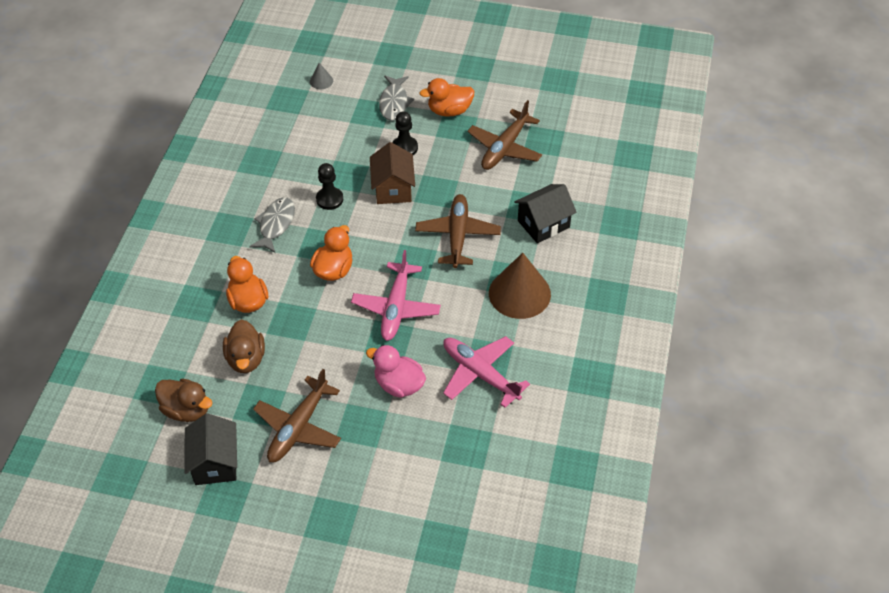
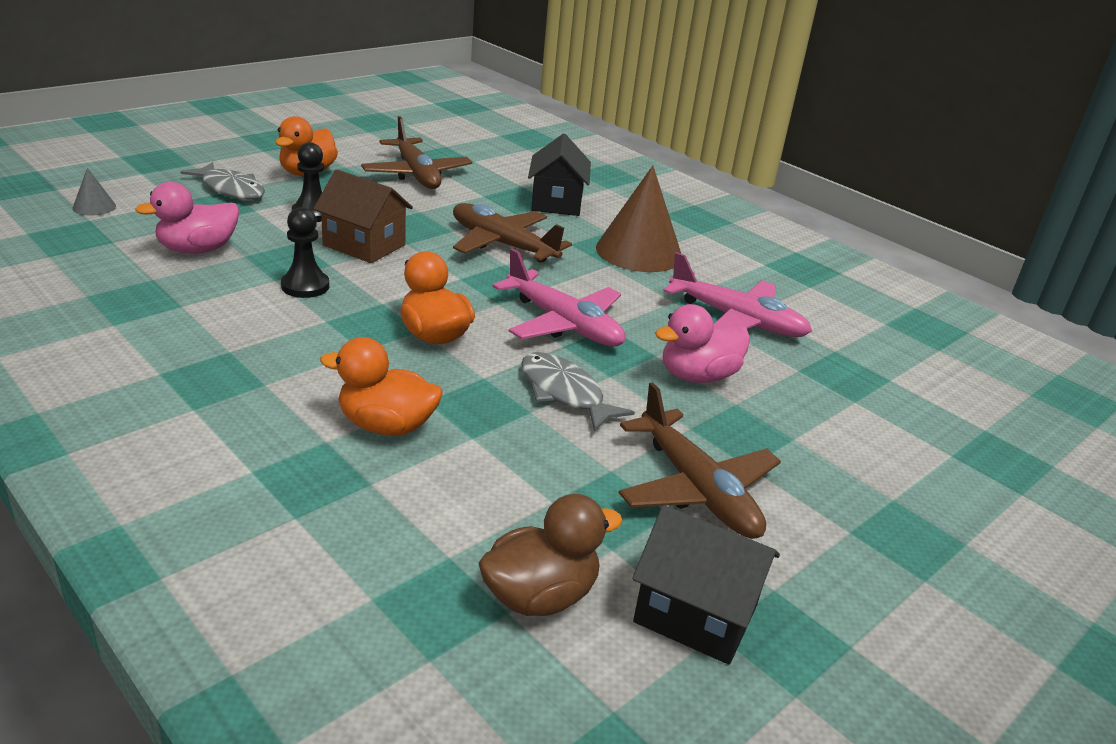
camera: 60 degrees left, 20 degrees down
(246, 359) = (502, 479): brown duck -> none
(276, 224) = (276, 340): grey fish -> grey fish (564, 393)
(322, 142) = (198, 250): none -> pink duck
(480, 374) = (736, 320): pink plane -> pink plane turned 135 degrees counterclockwise

